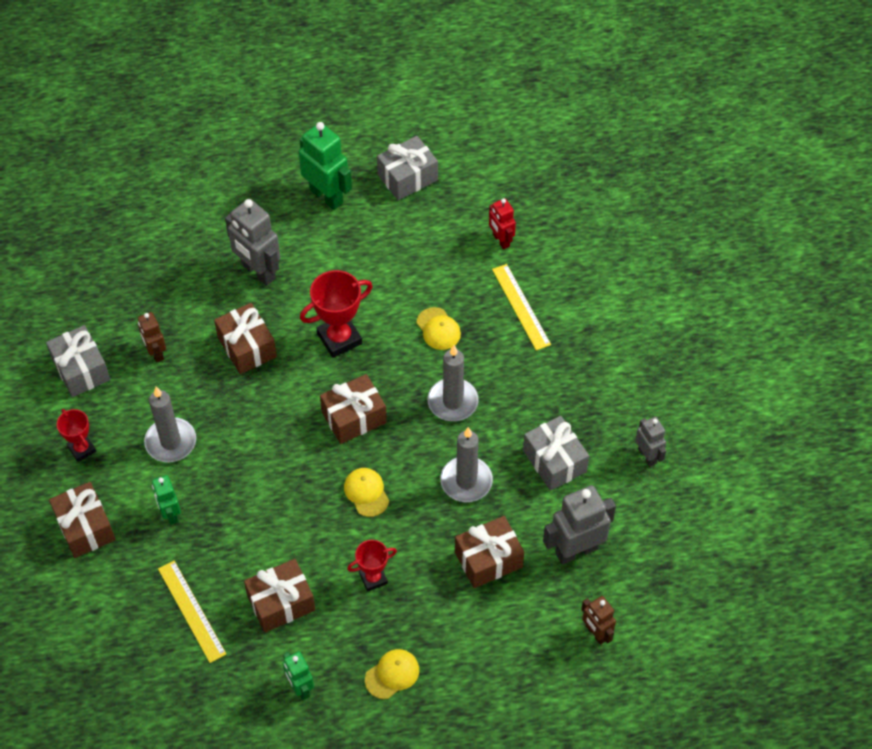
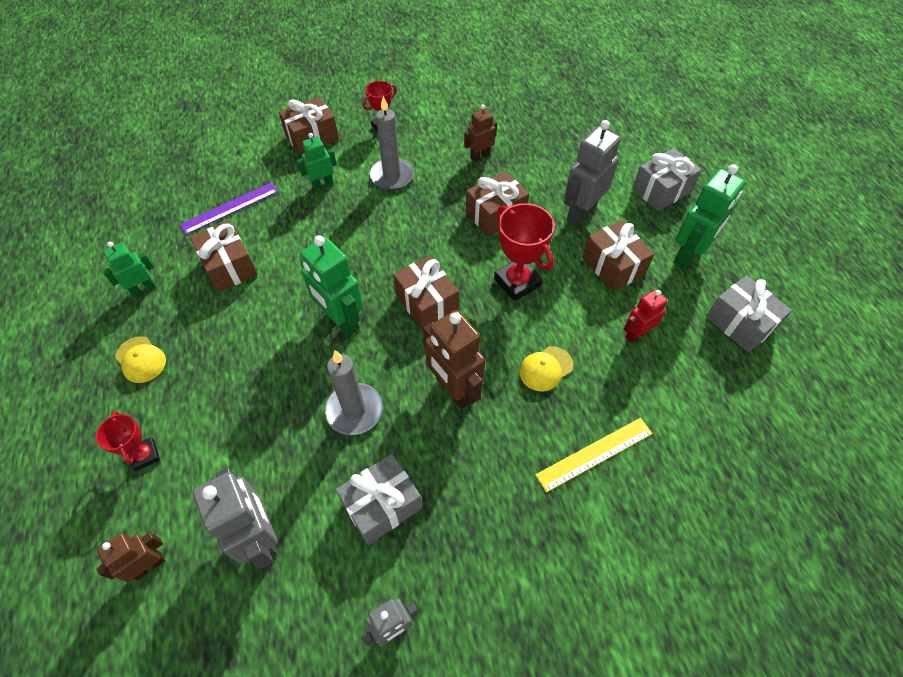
camera: 85 degrees right, 0 degrees up
(81, 370) = (457, 116): grey gift -> grey gift (661, 190)
(191, 611) = (230, 208): yellow ruler -> purple ruler
(366, 492) = (341, 321): yellow cap -> green robot
(373, 578) = (246, 335): red trophy -> red trophy (145, 455)
(453, 402) = (453, 390): grey candle -> brown robot
(488, 559) = (257, 439): brown gift -> brown gift (613, 266)
(501, 240) = (685, 425): red robot -> red robot (636, 334)

